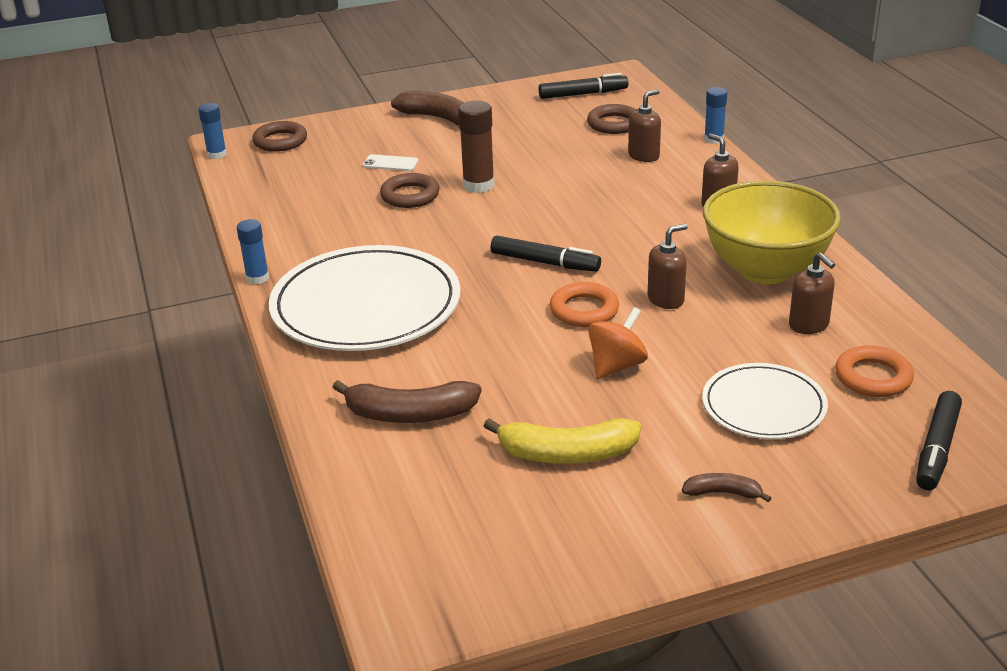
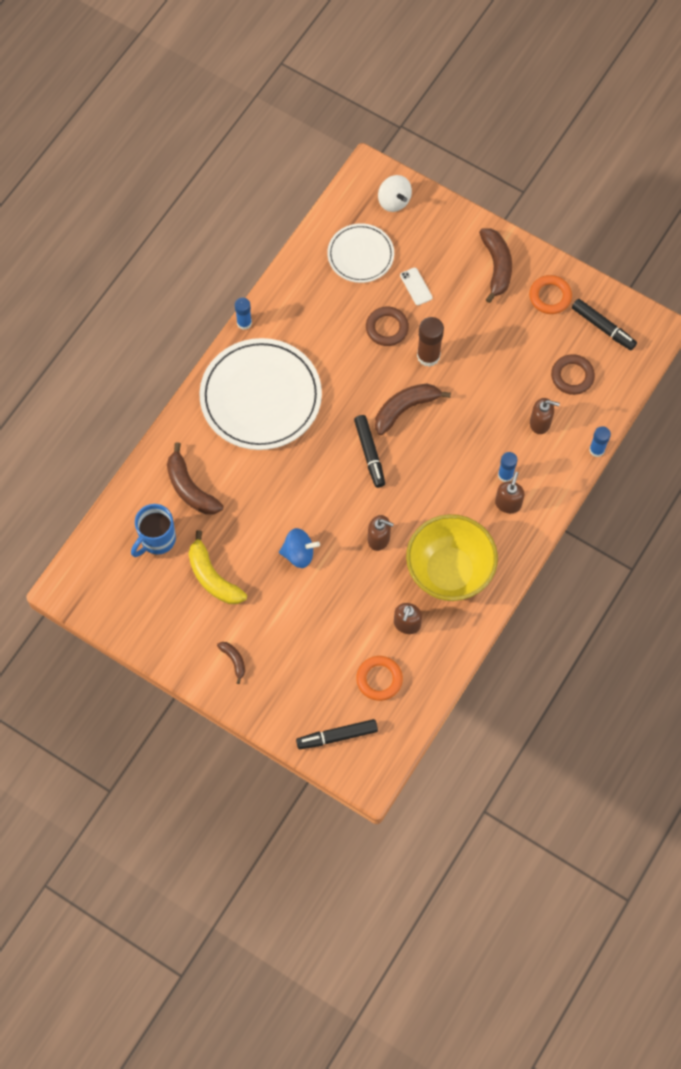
camera: 50 degrees right, 35 degrees up
(217, 154) = (350, 181): blue glue stick -> blue glue stick (505, 475)
(280, 141) = (394, 201): brown ring -> white spinning top
(446, 481) = (157, 540): none -> blue mug
(521, 220) = (405, 409): none -> brown banana
(584, 310) = (337, 505): orange ring -> orange ring (550, 296)
(617, 365) = (299, 554): orange spinning top -> blue spinning top
(763, 406) = (315, 641): white plate -> white plate (360, 255)

